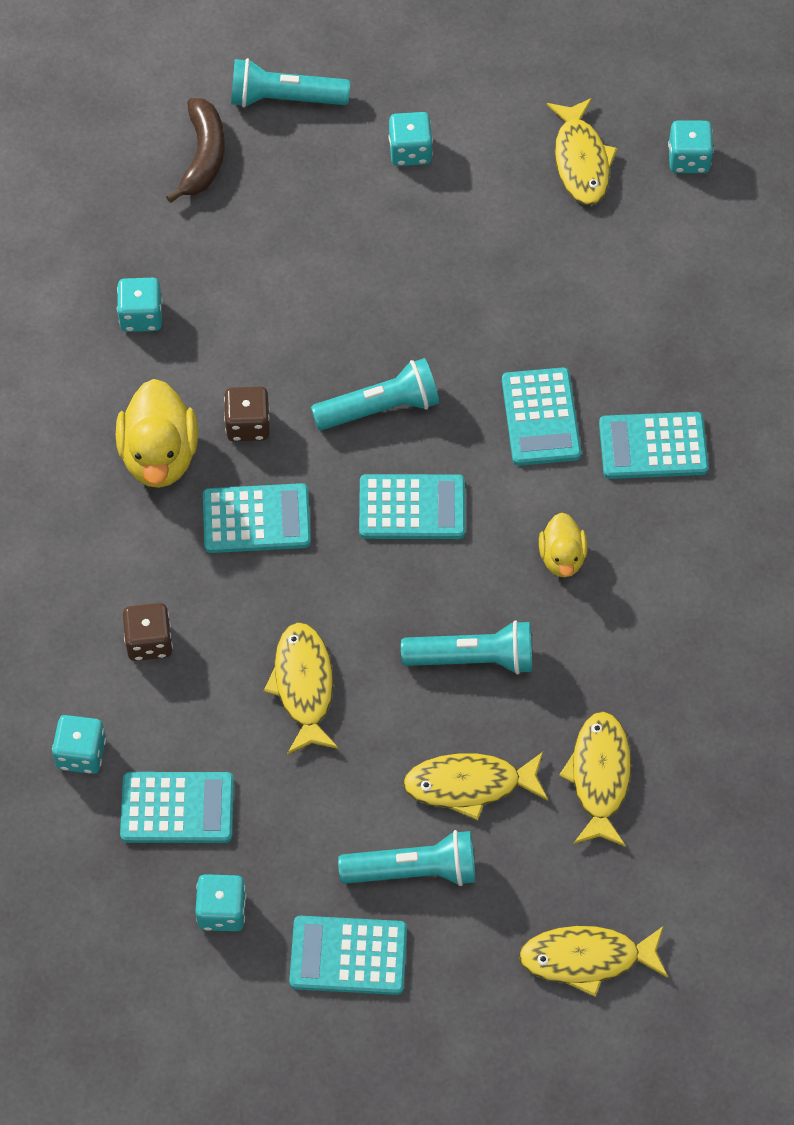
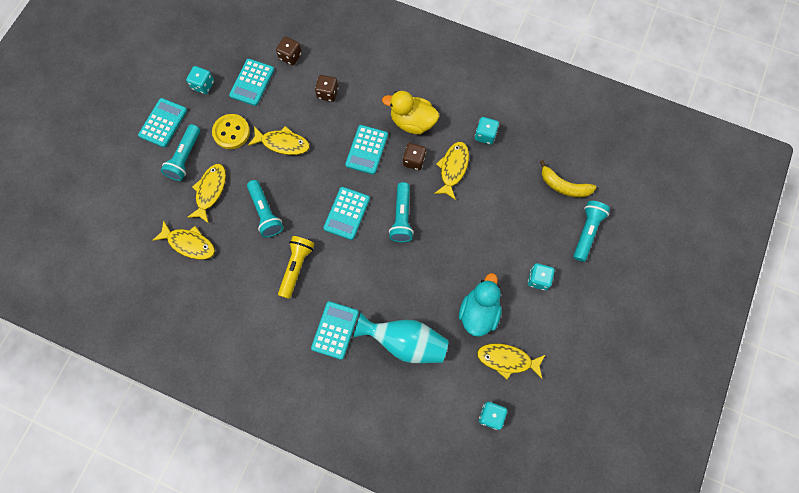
camera: 110 degrees right, 10 degrees up
(81, 753) = (290, 56): turquoise dice -> brown dice
(203, 156) = (564, 186): brown banana -> yellow banana
(317, 800) = (231, 132): none -> yellow button
(473, 658) = (265, 213): turquoise flashlight -> turquoise flashlight turned 45 degrees counterclockwise
(514, 226) = (478, 312): none -> turquoise duck
(540, 417) = (370, 285): turquoise calculator -> none
(562, 557) = (296, 267): yellow duck -> yellow flashlight
(587, 959) = (116, 209): yellow fish -> yellow fish (453, 168)
(622, 326) = (405, 342): none -> turquoise vase

